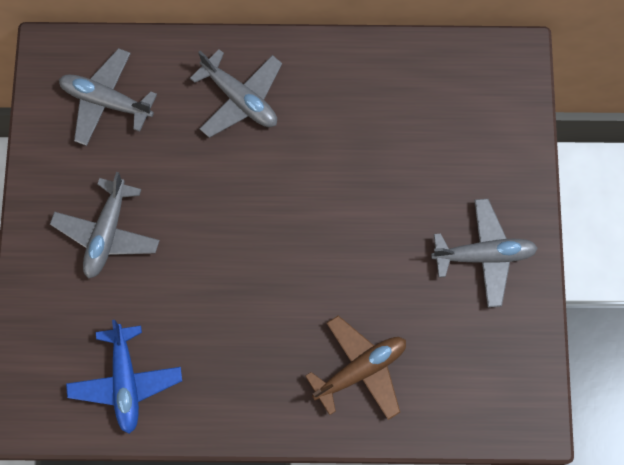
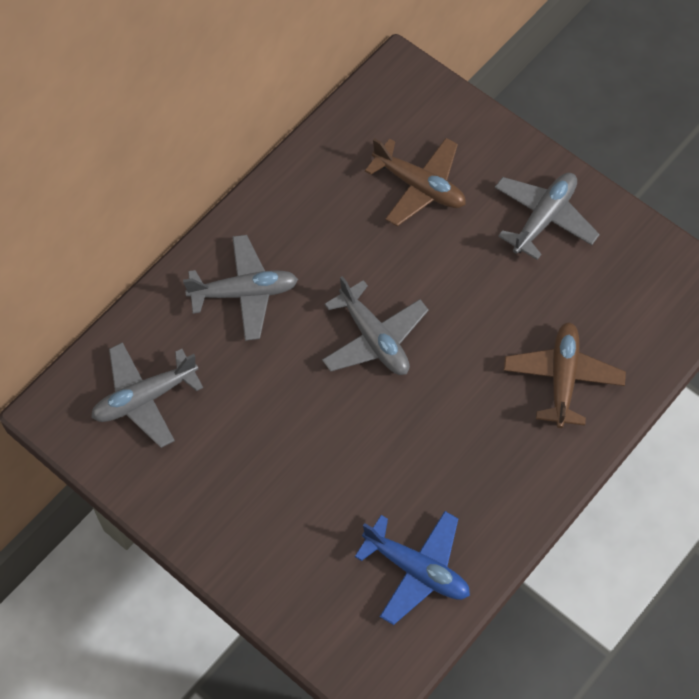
camera: 50 degrees left, 10 degrees down
(107, 233) = (268, 486): grey plane -> grey plane (374, 338)
(431, 147) = (419, 186): none -> brown plane

